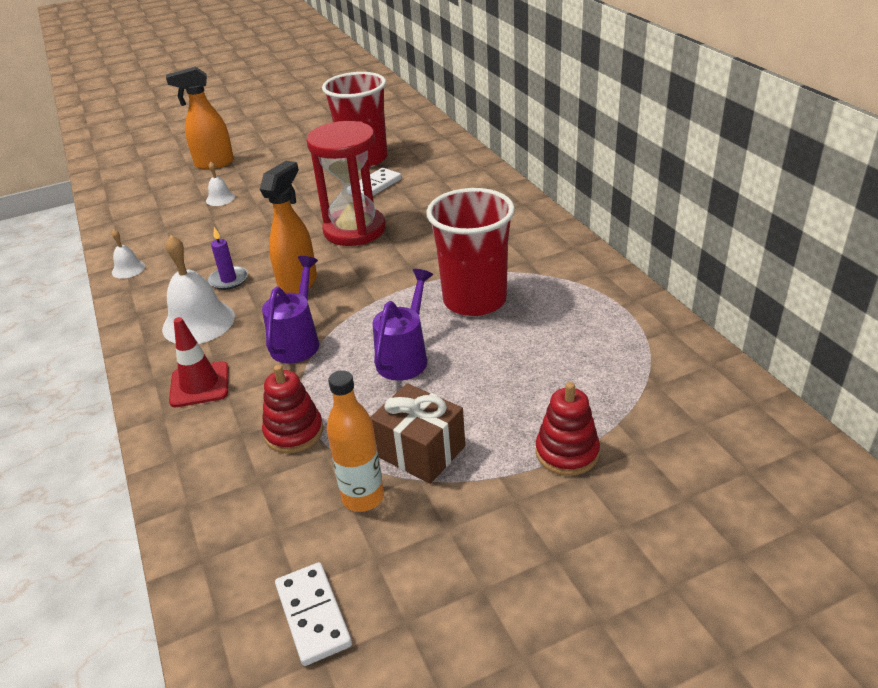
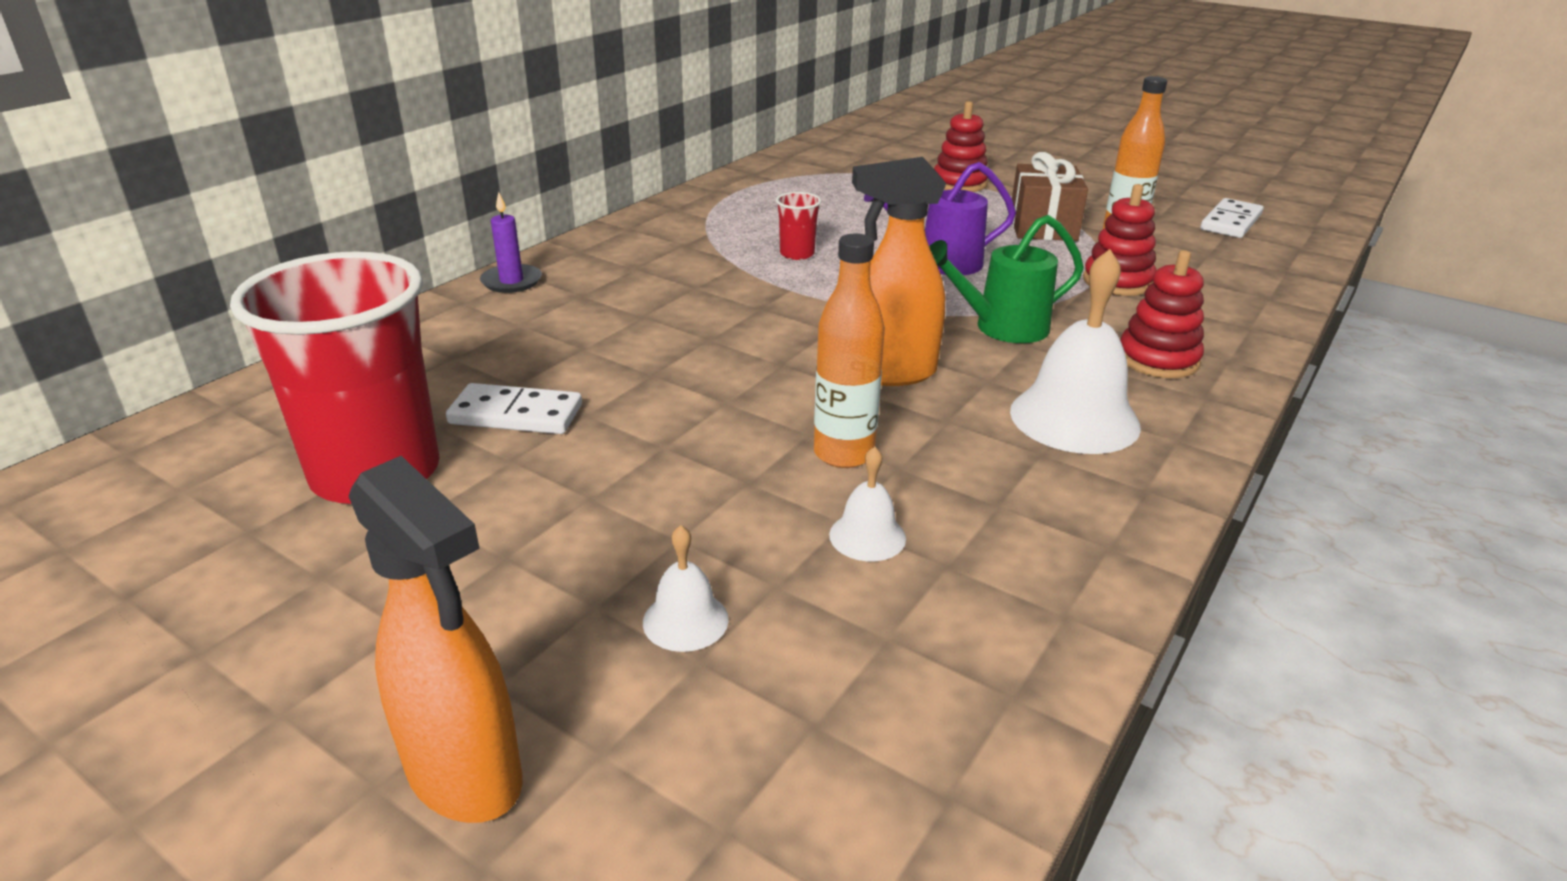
camera: 125 degrees left, 5 degrees down
(128, 269) = (1070, 592): white bell -> white bell (867, 536)
(199, 385) = (1158, 359): red traffic cone -> red stacking toy
(229, 280) = (955, 441): purple candle -> purple candle (511, 281)
(257, 250) = (844, 454): none -> orange bottle
(297, 342) = (1002, 328): purple watering can -> green watering can
(354, 230) = (698, 380): red hourglass -> none
(474, 300) = (797, 254): red cup -> red cup, size x0.41

